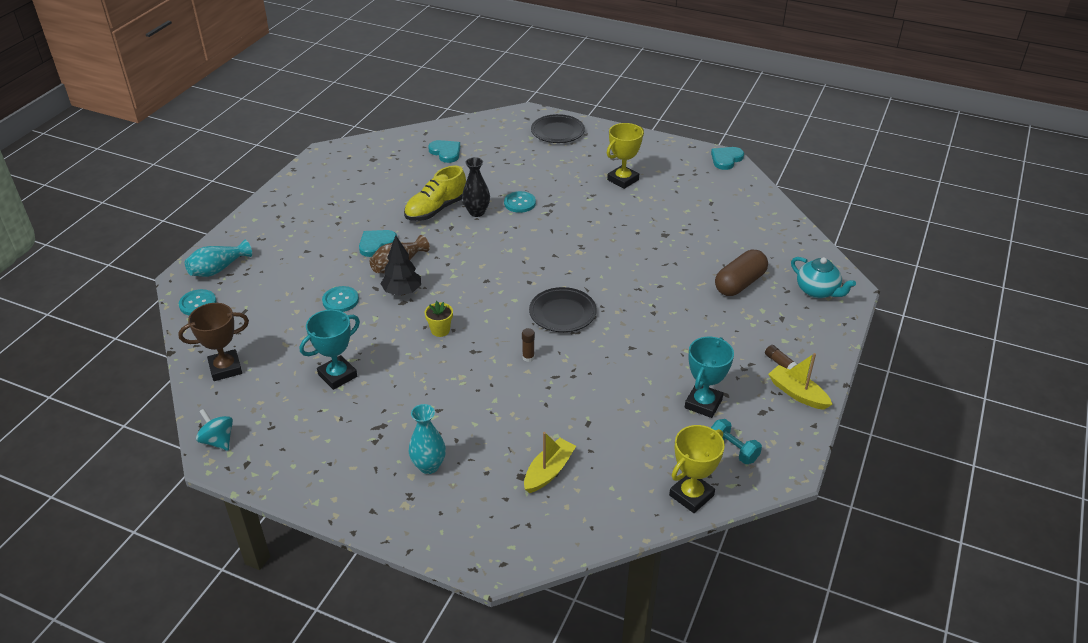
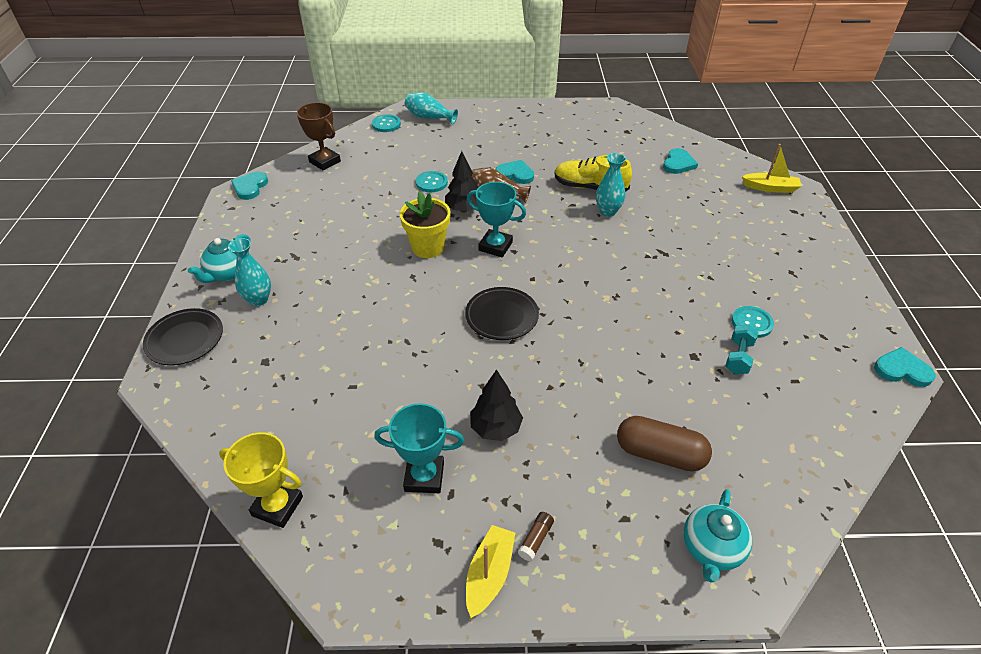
camera: 65 degrees right, 5 degrees up
(218, 441) = (250, 187): turquoise spinning top -> turquoise heart
(337, 375) = (342, 214): turquoise trophy -> turquoise trophy (495, 246)
(368, 484) = (228, 273): none -> turquoise teapot
(440, 330) = (428, 247): yellow flower pot -> yellow flower pot, size x1.80
(477, 212) = (607, 211): black vase -> turquoise vase
(520, 203) = (646, 232): turquoise button -> turquoise button (752, 323)
(528, 357) = (423, 314): brown glue stick -> none
(549, 471) = (276, 378): yellow boat -> yellow boat (770, 188)
(557, 132) = (791, 218): black plate -> black plate (185, 339)
(623, 180) = (760, 291): yellow trophy -> none
(677, 353) = (495, 428): none -> black tree
(733, 449) = (361, 528): turquoise dumbbell -> turquoise dumbbell (738, 357)

